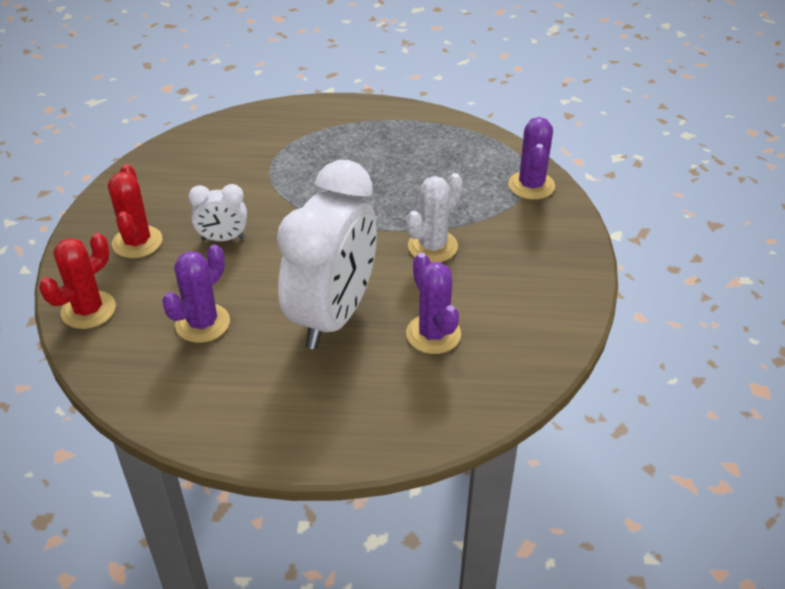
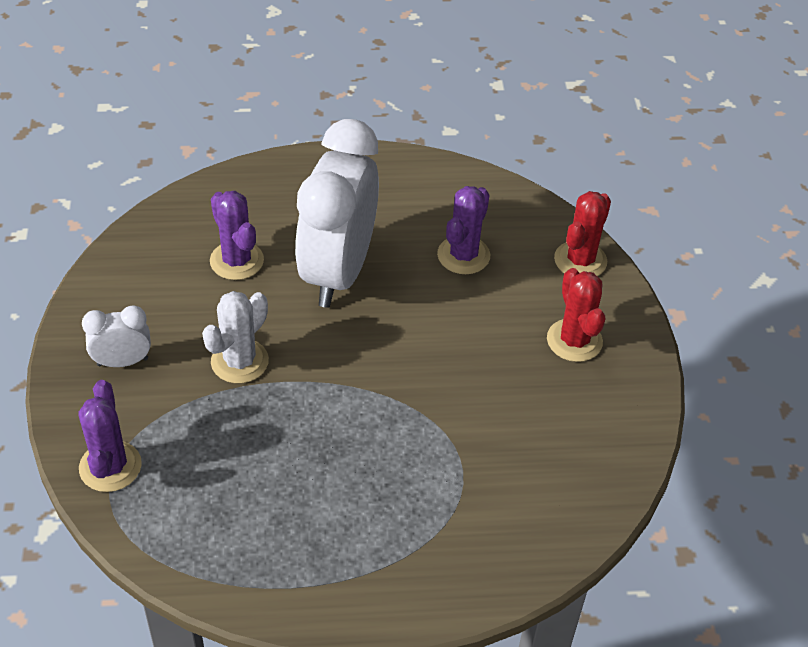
camera: 170 degrees right, 5 degrees up
(223, 238) = (481, 353): white clock -> white clock (122, 362)

